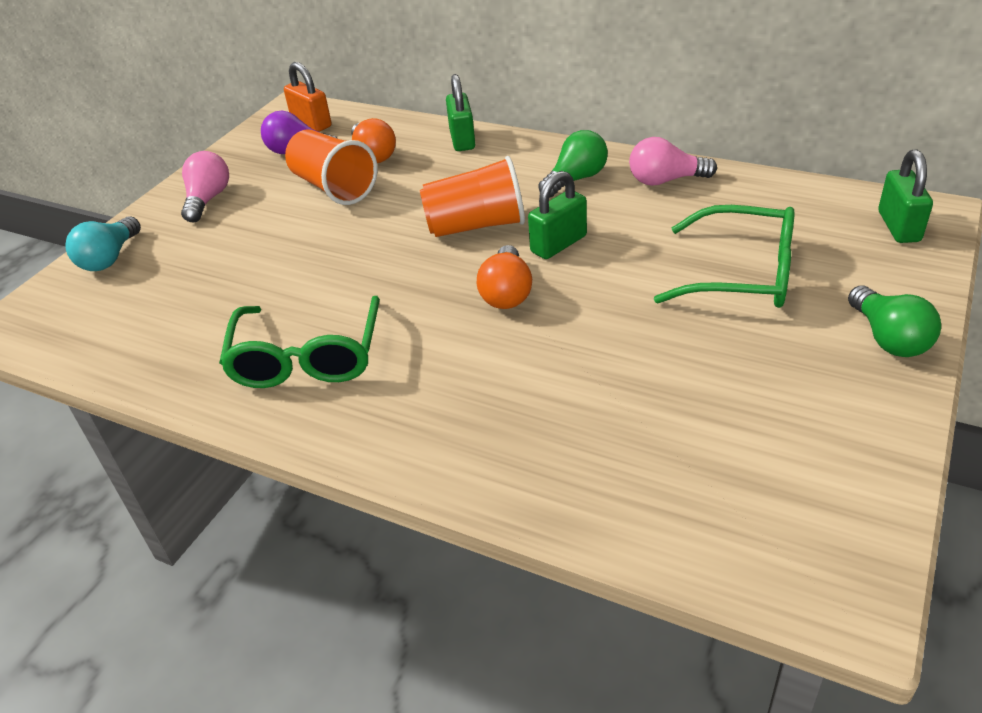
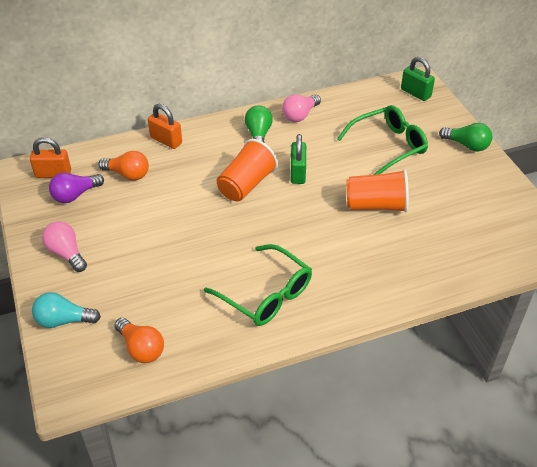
camera: 50 degrees left, 5 degrees up
(110, 258) = (63, 320): turquoise light bulb -> turquoise light bulb turned 120 degrees clockwise
(333, 187) = (135, 205): orange cup -> orange cup (376, 205)
(462, 140) = (166, 140): green padlock -> orange padlock
(506, 293) = (309, 209): orange light bulb -> orange light bulb (141, 348)

